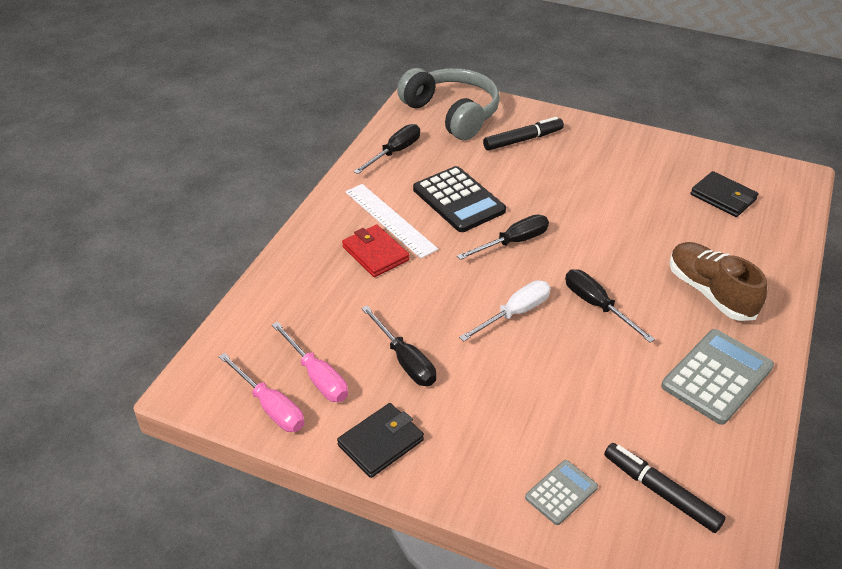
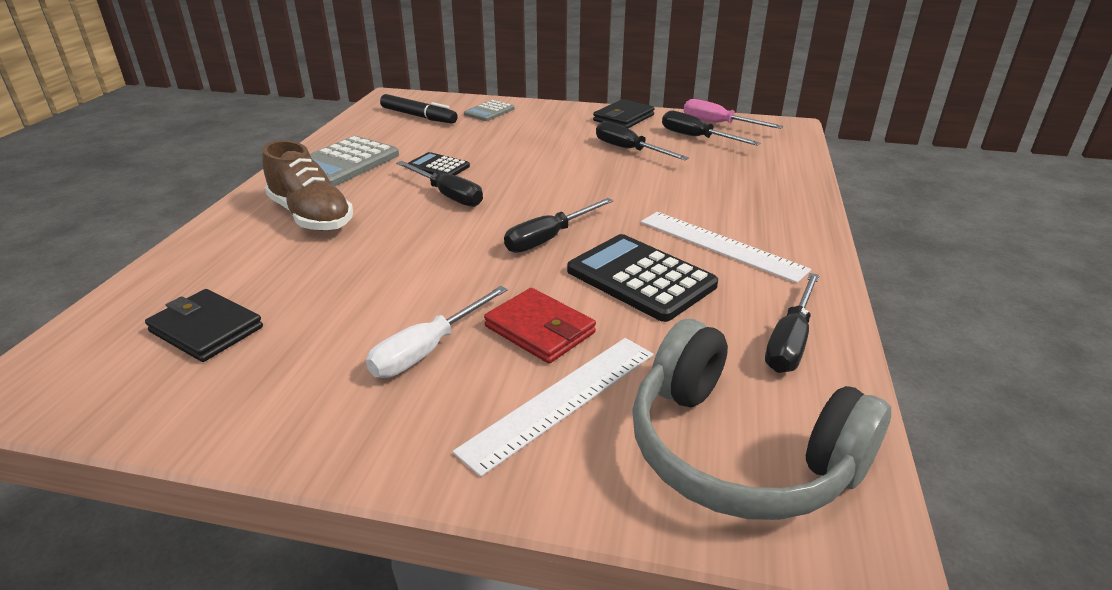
camera: 170 degrees right, 10 degrees down
(317, 376) = (696, 138): pink screwdriver -> black screwdriver
(375, 253) = (712, 212): red wallet -> red wallet (540, 330)
(515, 313) = (535, 183): white screwdriver -> white screwdriver (427, 350)
(523, 140) = (561, 400): black marker -> white ruler
(613, 355) = (438, 167): none -> black calculator

